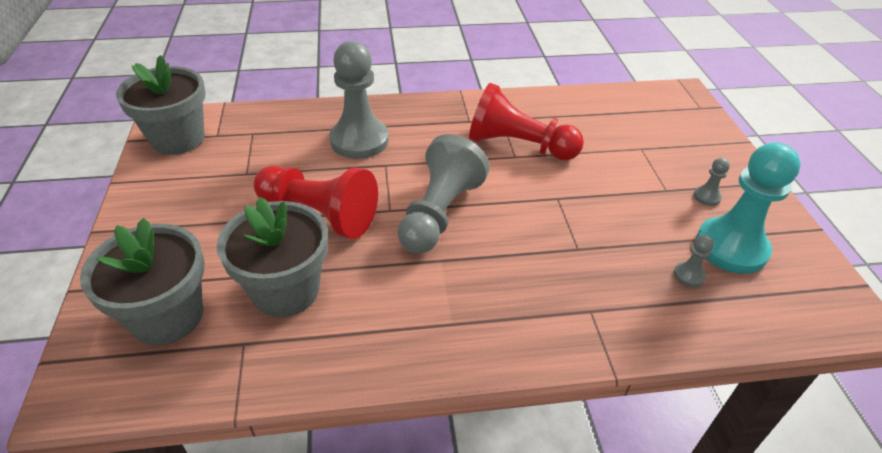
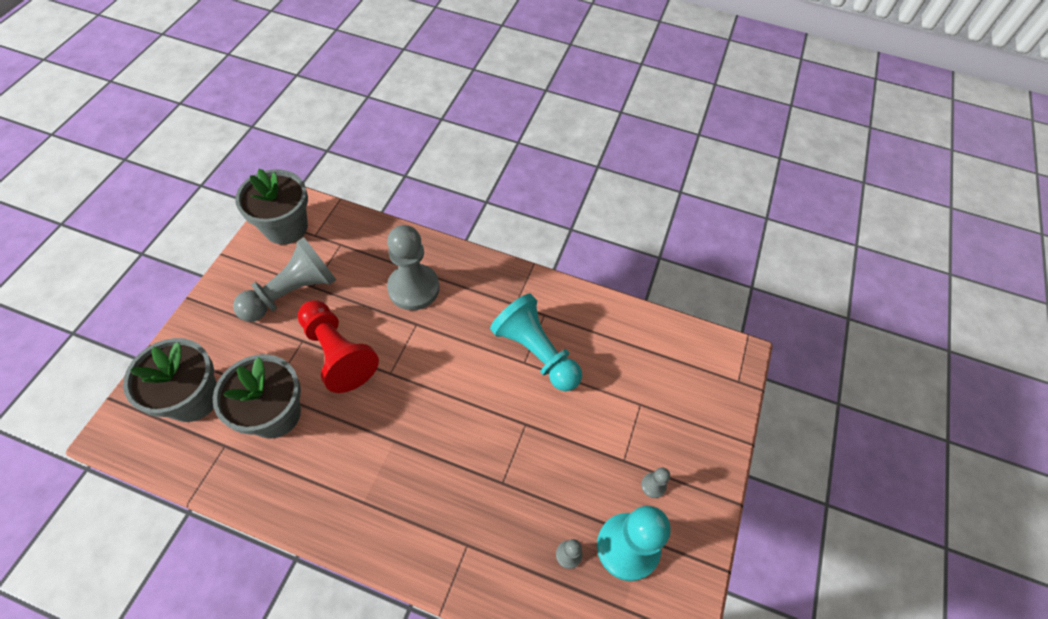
camera: 25 degrees right, 15 degrees up
(439, 213) = (423, 394): grey pawn -> grey pawn (292, 292)
(518, 146) = (535, 352): red pawn -> turquoise pawn

